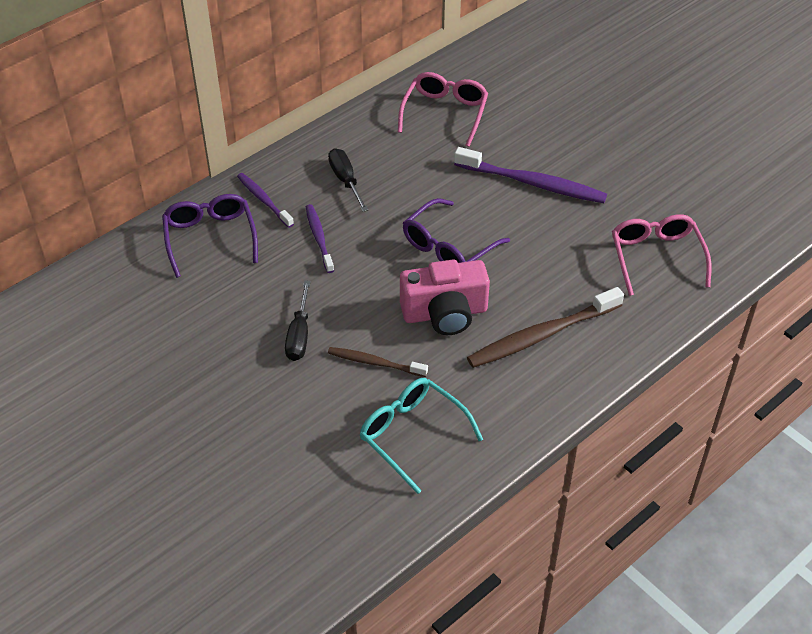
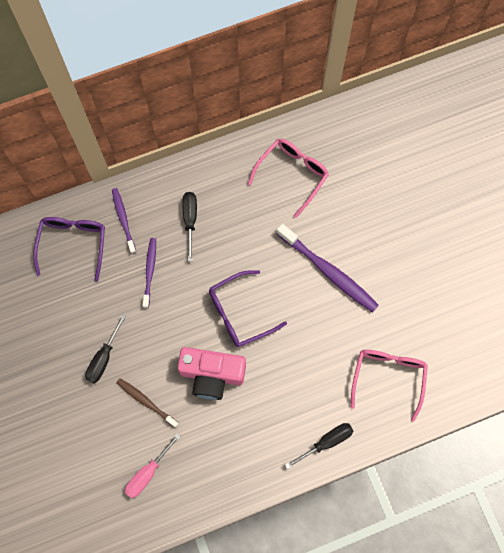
camera: 20 degrees right, 25 degrees up
(412, 435) = (147, 473): turquoise glasses -> pink screwdriver
(541, 335) = (272, 420): brown toothbrush -> none
(620, 337) = (327, 442): none -> black screwdriver

